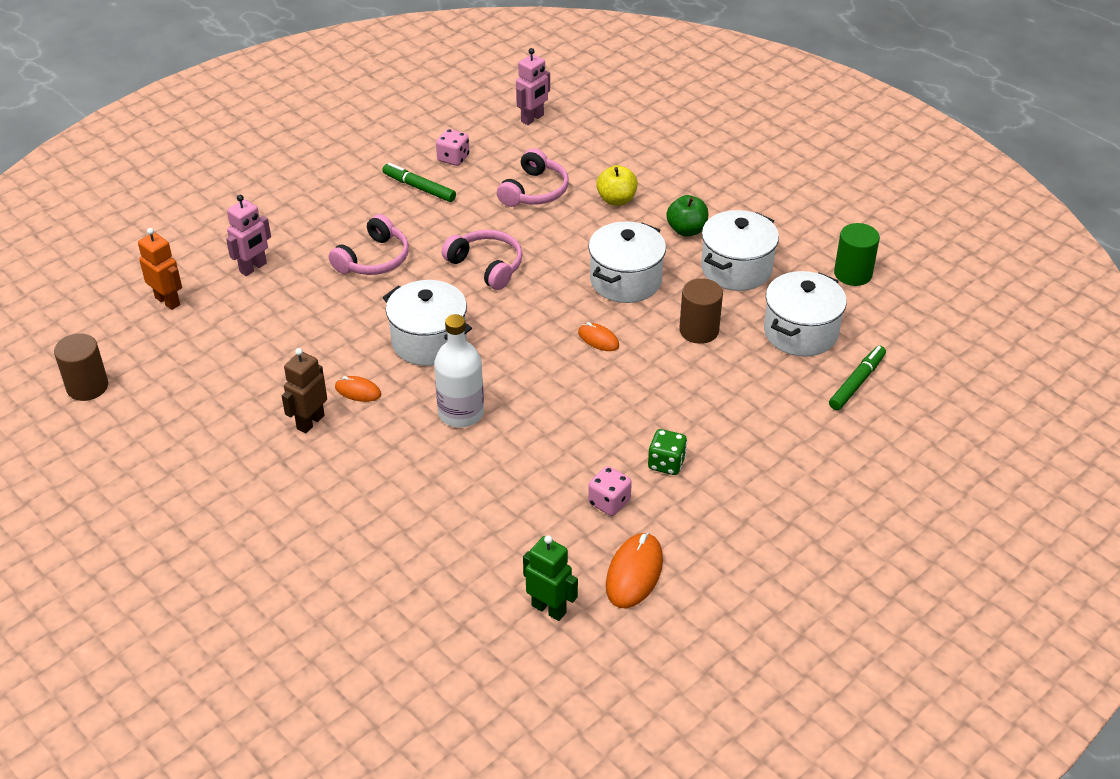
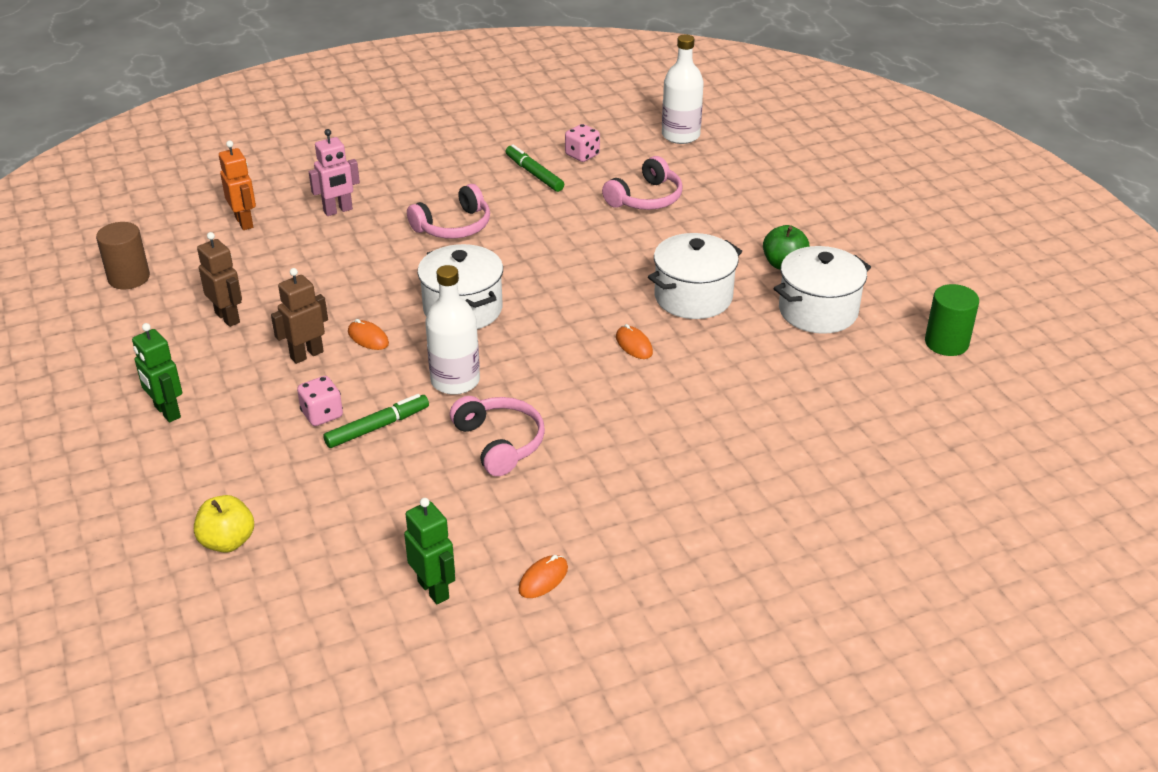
camera: 20 degrees right, 5 degrees down
(212, 404) = (228, 317): none -> brown robot
(212, 512) = (167, 412): none -> green robot
(486, 266) = (559, 254): pink headphones -> pink headphones (499, 443)
(532, 119) = (680, 135): pink robot -> white bottle
(609, 502) = (556, 502): pink dice -> pink dice (322, 414)
(616, 200) = (725, 222): yellow apple -> yellow apple (227, 541)
(634, 573) = (543, 579): orange mouse -> orange mouse, size x0.59
(666, 463) = (638, 480): green dice -> none
(699, 330) = (745, 360): brown cylinder -> none
(800, 332) = (856, 387): white pot -> none
(856, 382) = (894, 451): green marker -> green marker (377, 427)

